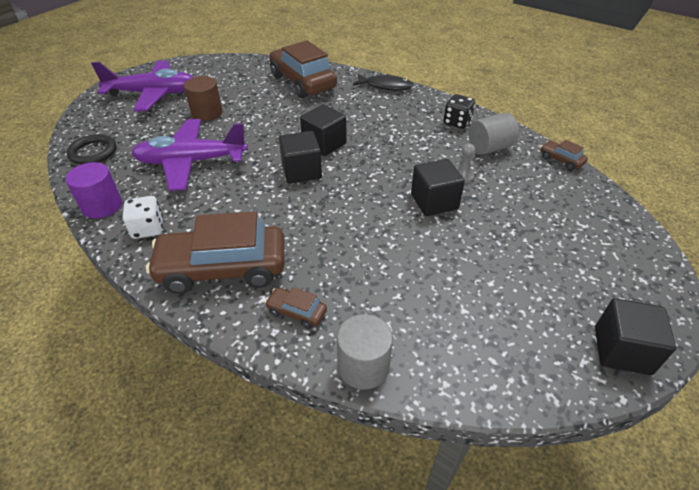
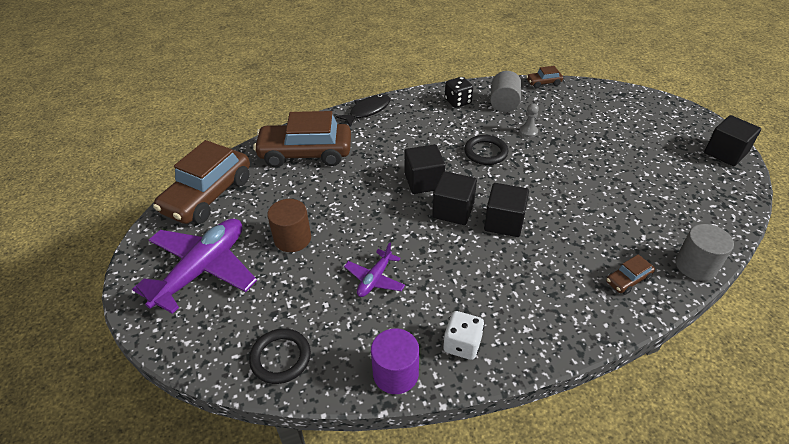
camera: 55 degrees left, 0 degrees up
(191, 162) = (375, 279): purple plane -> purple plane, size x0.49
(223, 269) = (553, 307): brown car -> brown car (208, 195)
(400, 162) = (485, 152): none -> black ring
(434, 201) = (547, 158): black cube -> black cube (504, 222)

